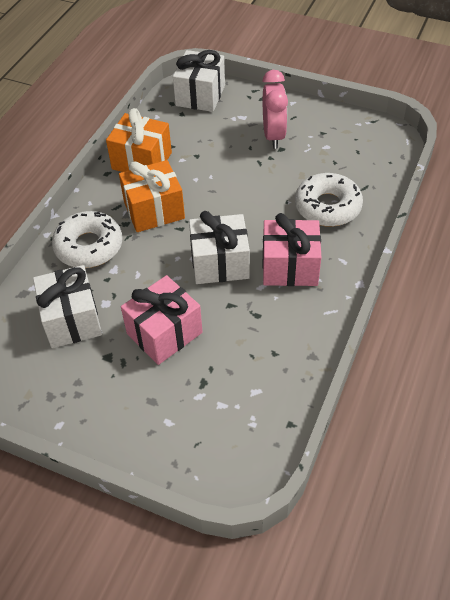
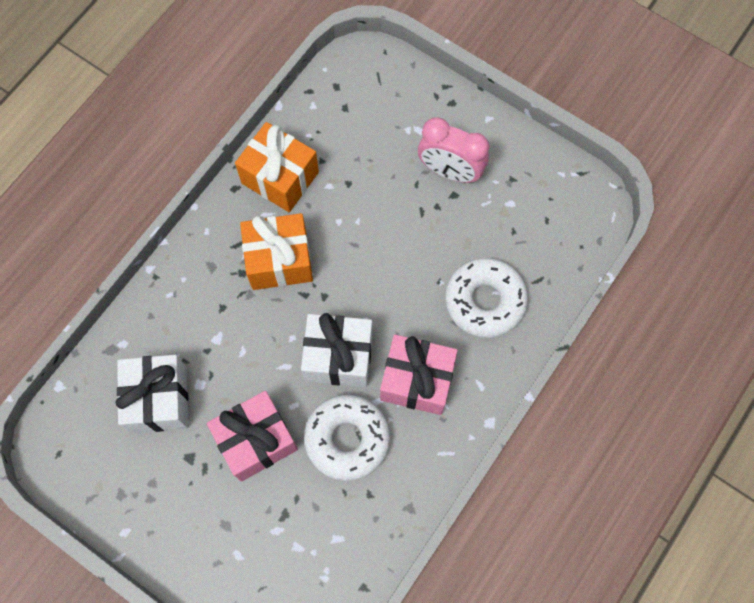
camera: 10 degrees right, 20 degrees up
(89, 246) = (194, 298): white donut -> white donut (347, 439)
(200, 95) = (375, 81): white gift -> none
(273, 136) = (450, 171): pink clock -> pink clock turned 105 degrees clockwise

